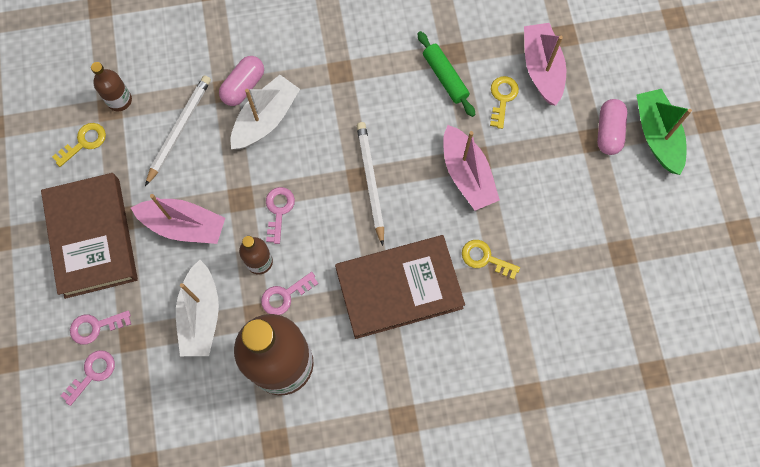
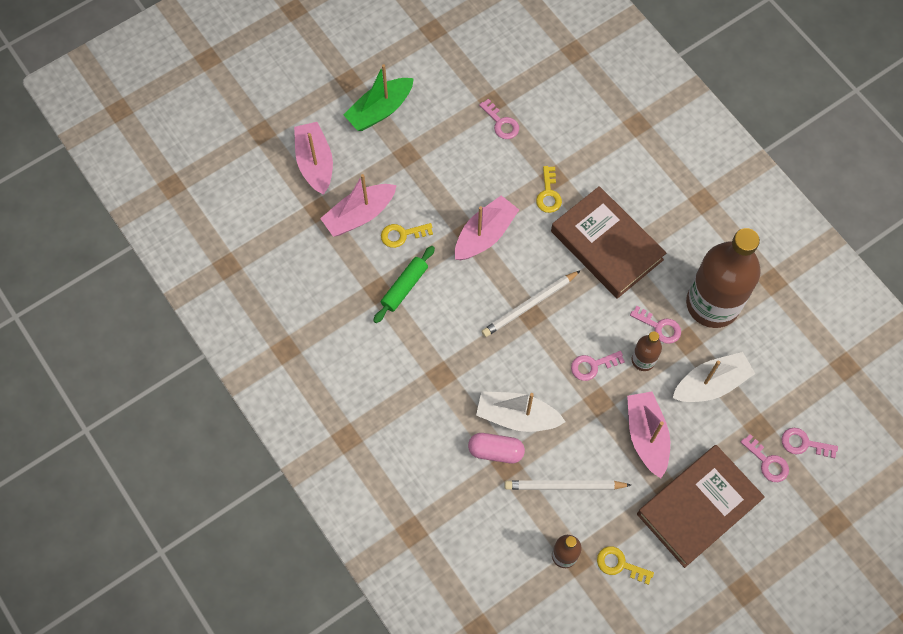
camera: 115 degrees left, 5 degrees down
(592, 250) = (501, 123): none -> pink key
(608, 132) = (394, 145): pink capsule -> none
(618, 51) = (315, 163): none -> pink boat

